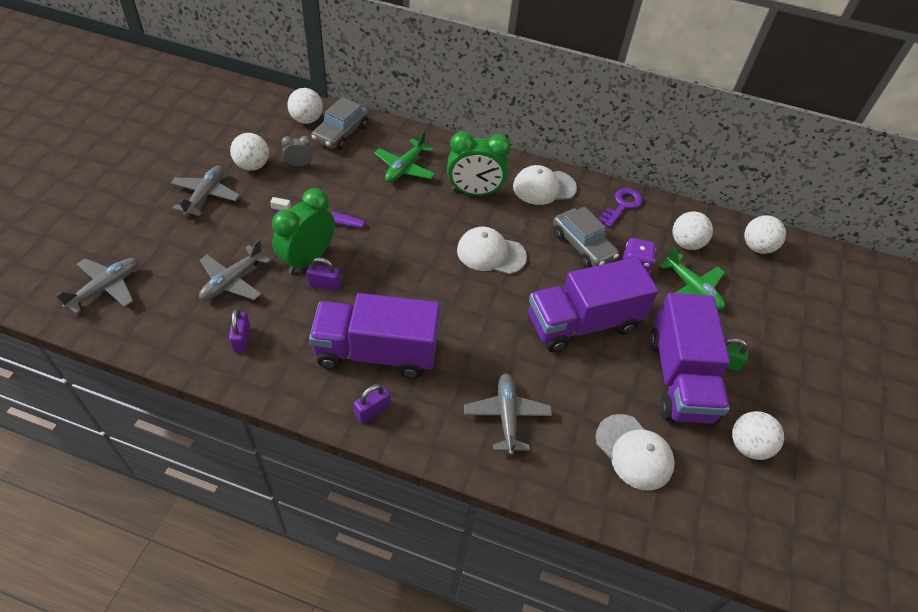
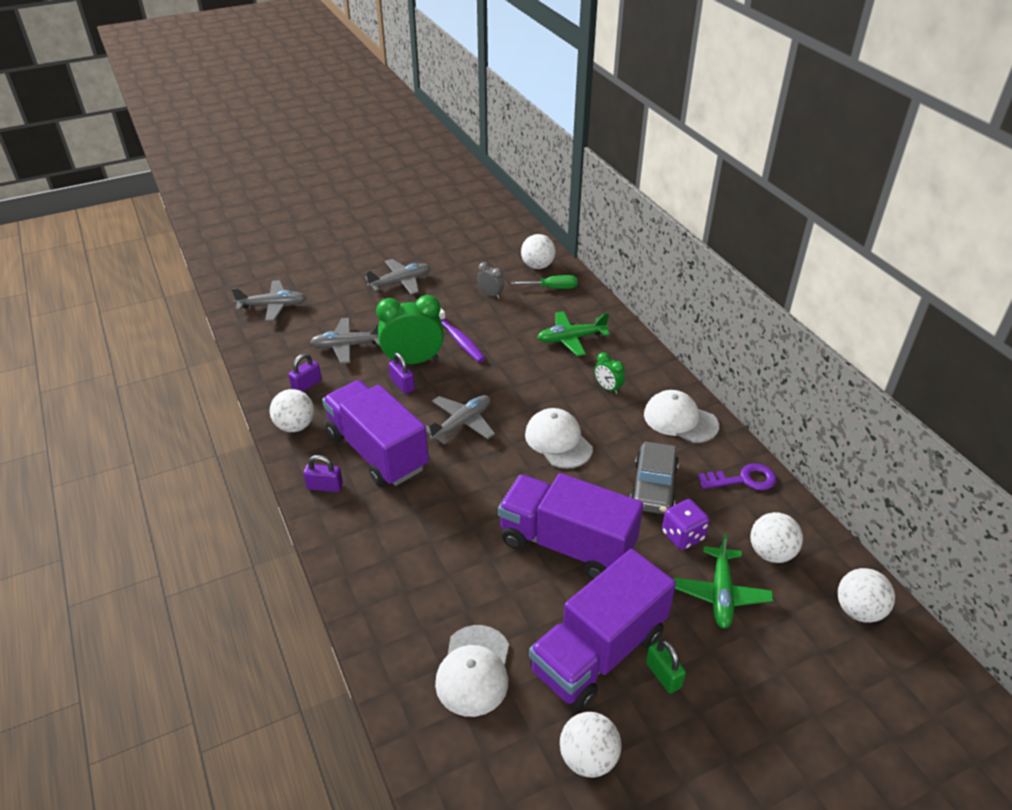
camera: 50 degrees right, 10 degrees down
(252, 165) = (456, 278): white ball -> white ball (295, 426)
(341, 133) = (552, 288): grey car -> green screwdriver
(474, 192) = (607, 388): green clock -> green clock, size x0.49
(507, 416) = (409, 562): grey plane -> grey plane (462, 424)

